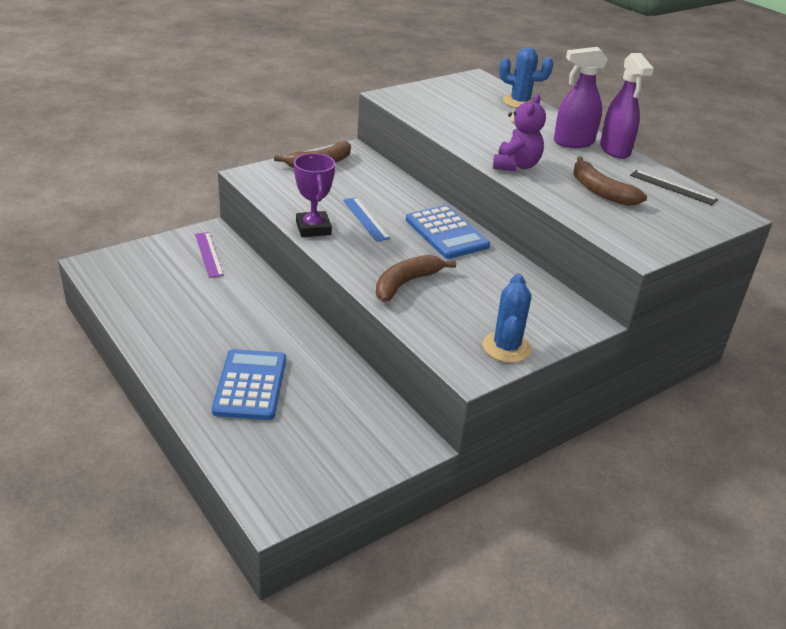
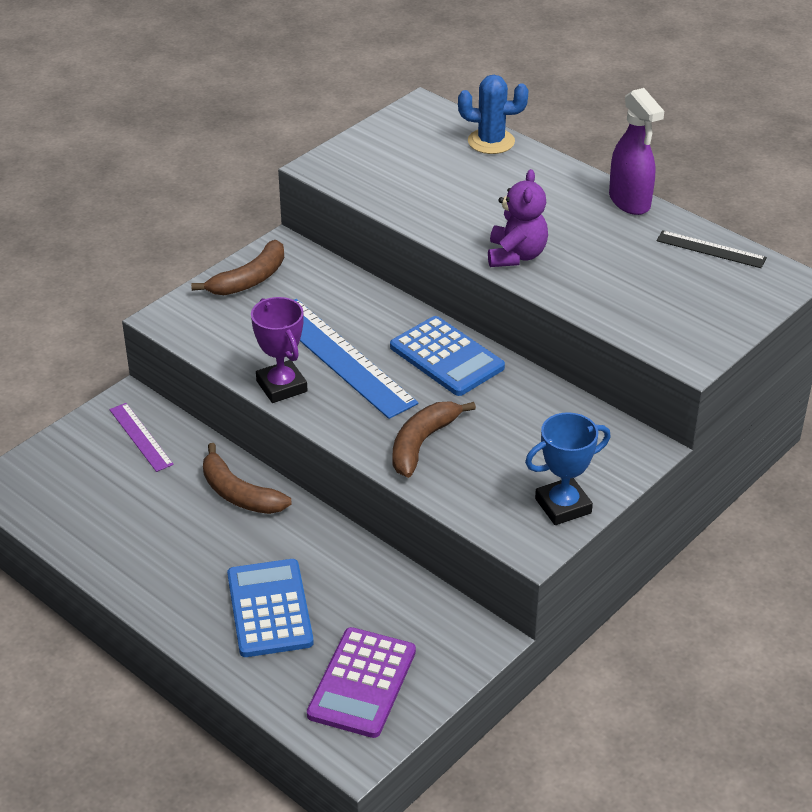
camera: 10 degrees left, 5 degrees up
(301, 456) = (362, 683): none -> purple calculator
(366, 219) = (341, 357): blue ruler -> blue ruler, size x1.89
(506, 347) = (563, 506): blue cactus -> blue trophy
(573, 142) = (575, 200): purple spray bottle -> none
(600, 191) = (627, 275): brown banana -> brown banana (239, 493)

